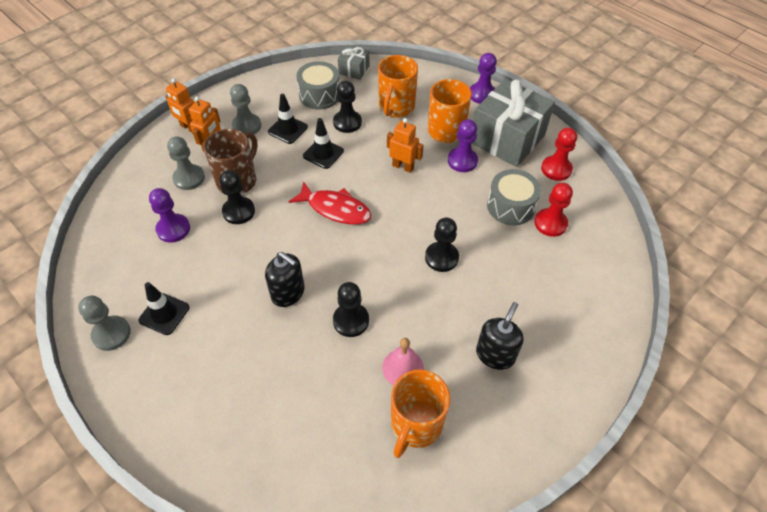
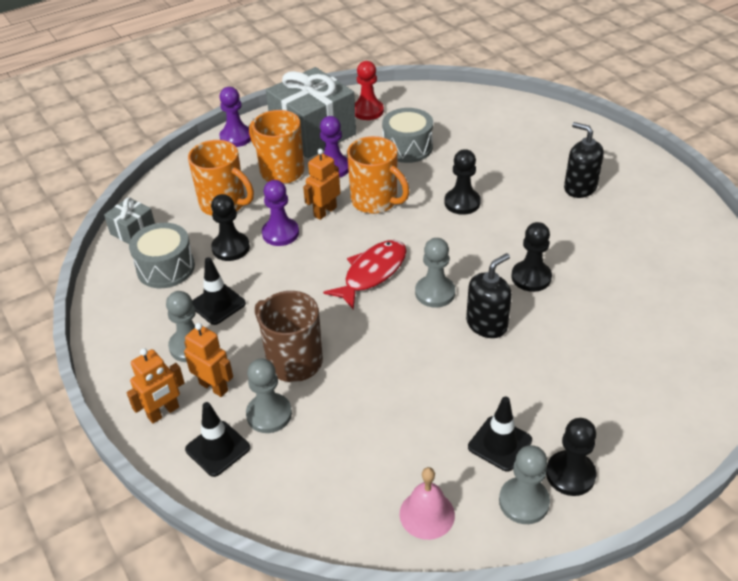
camera: 75 degrees left, 10 degrees down
(173, 229) = (360, 433): purple pawn -> purple pawn (280, 233)
(238, 211) = (349, 362): black pawn -> black pawn (570, 474)
(319, 253) = (435, 293): none -> grey pawn
(323, 153) = (276, 275): black traffic cone -> black traffic cone (218, 448)
(403, 368) = (590, 247): pink bell -> pink bell (427, 514)
(415, 425) = (651, 247): orange mug -> orange mug (375, 201)
(550, 223) = (436, 128): red pawn -> none

